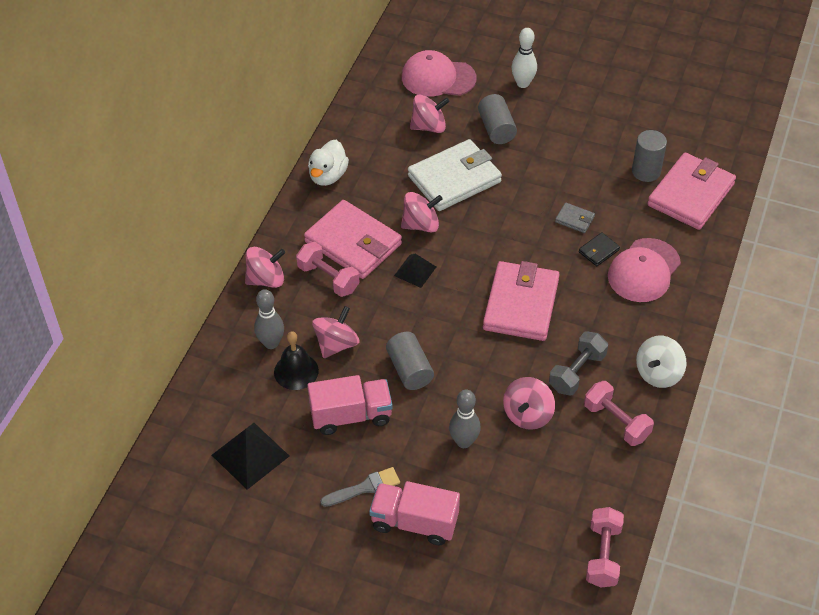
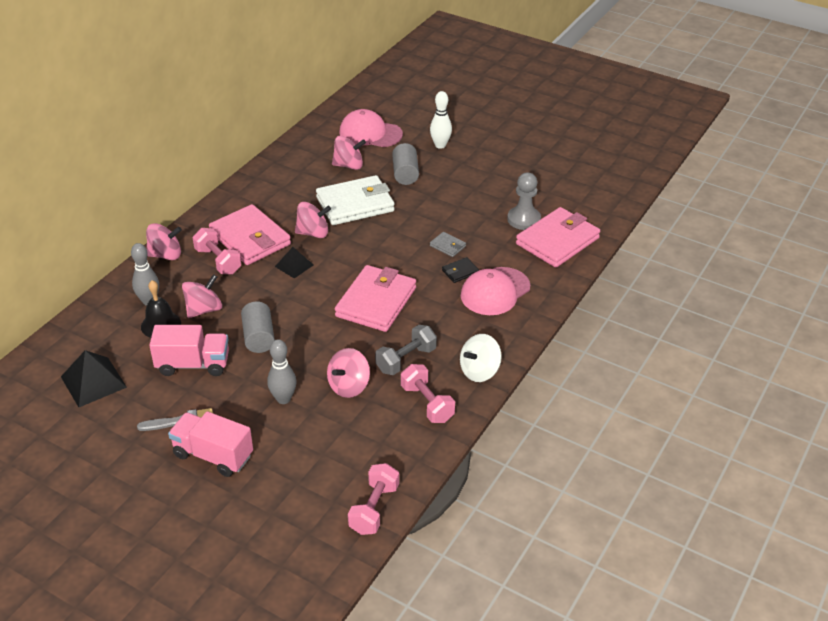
camera: 10 degrees right, 10 degrees down
(328, 176) = (249, 189): white duck -> none
(646, 171) = (523, 219): grey cylinder -> grey pawn

